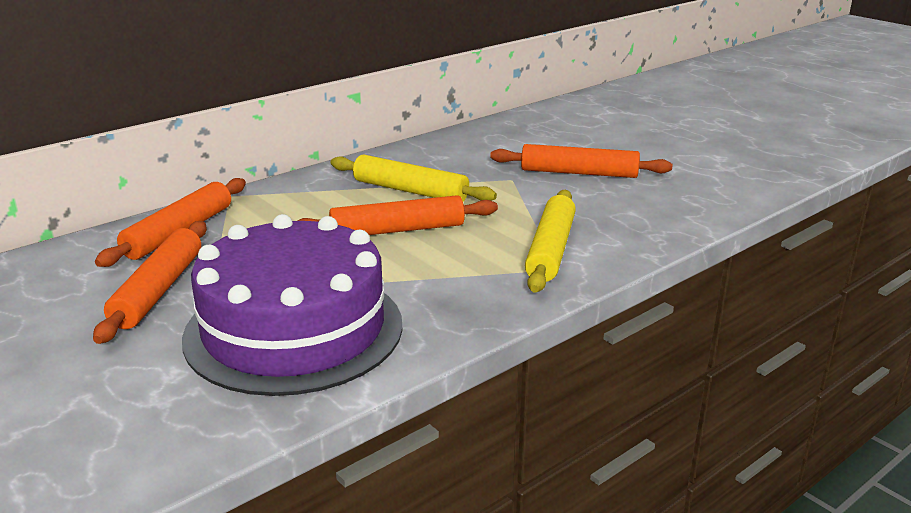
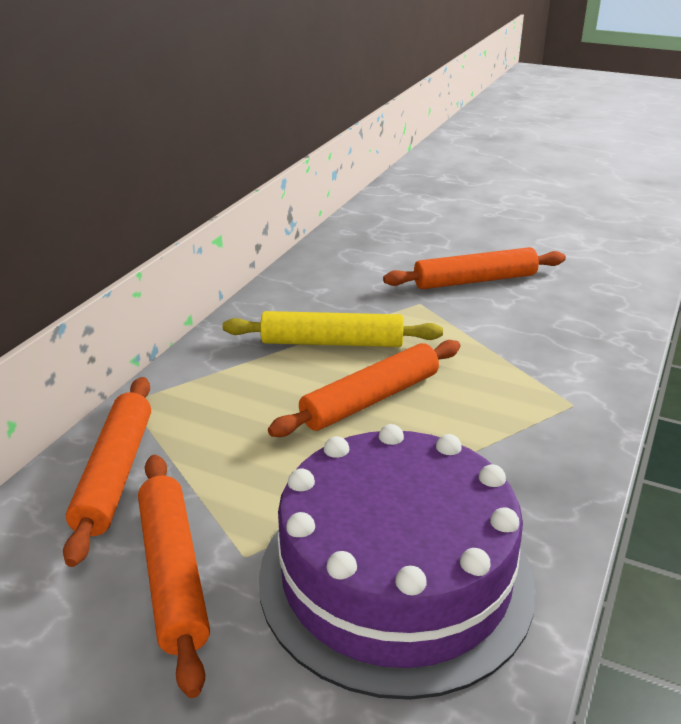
camera: 25 degrees left, 5 degrees up
(550, 250) = (545, 383): yellow rolling pin -> none

